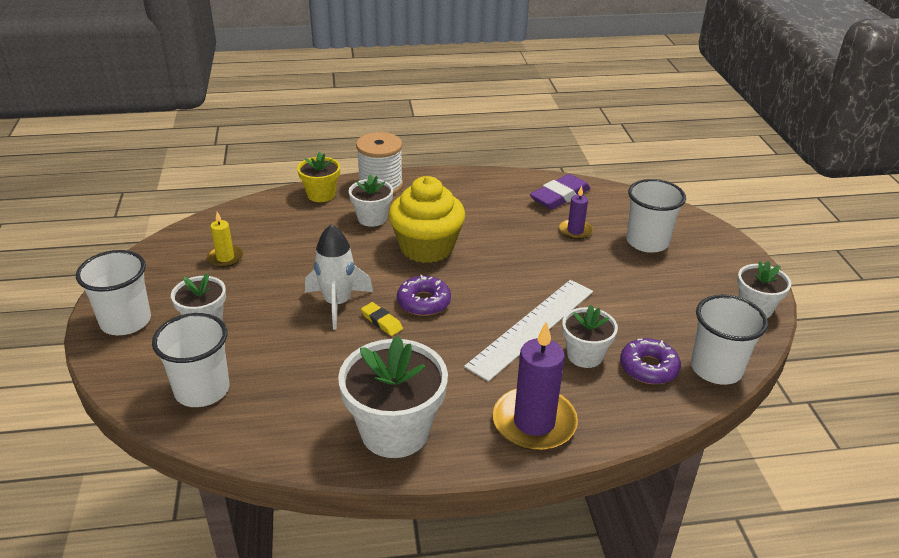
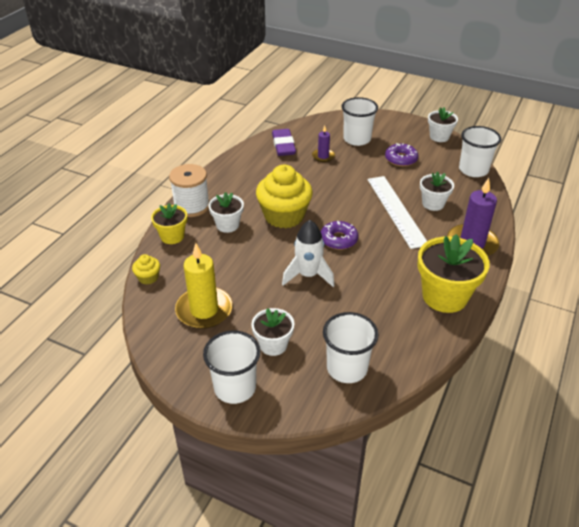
camera: 55 degrees left, 5 degrees up
(225, 258) = (204, 310): yellow candle -> yellow candle, size x1.89
(247, 207) = (148, 277): none -> yellow cupcake
(381, 322) = (343, 264): yellow eraser -> none
(395, 431) = (444, 296): white flower pot -> yellow flower pot
(648, 367) = (457, 189): purple donut -> purple donut (401, 159)

